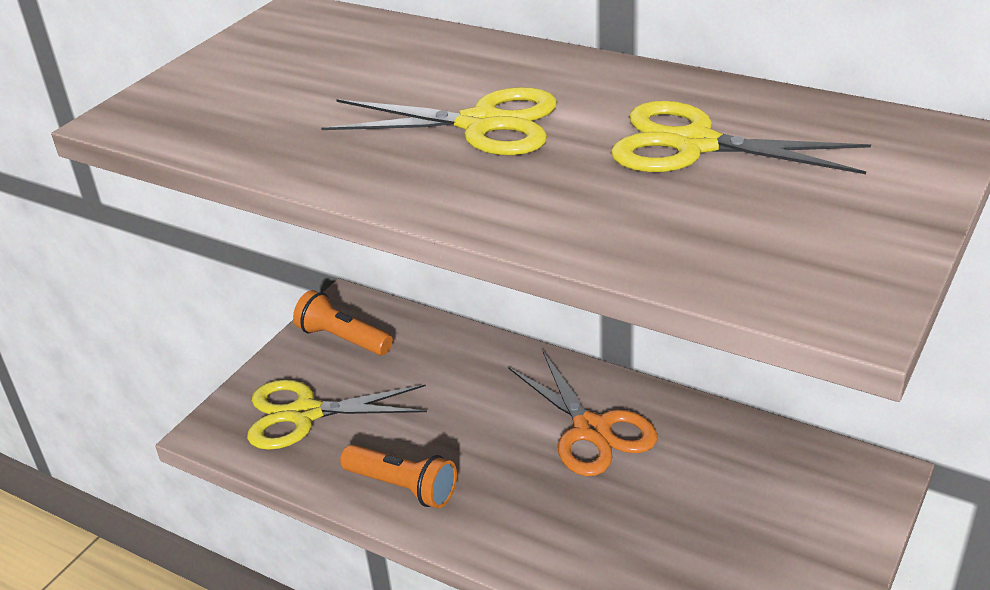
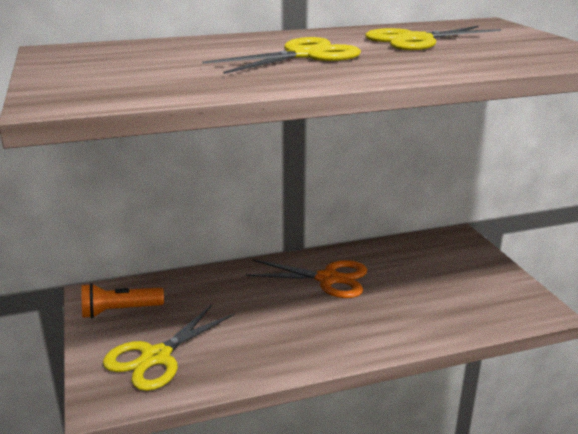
camera: 50 degrees left, 10 degrees down
(403, 487) = (276, 354): orange flashlight -> none

